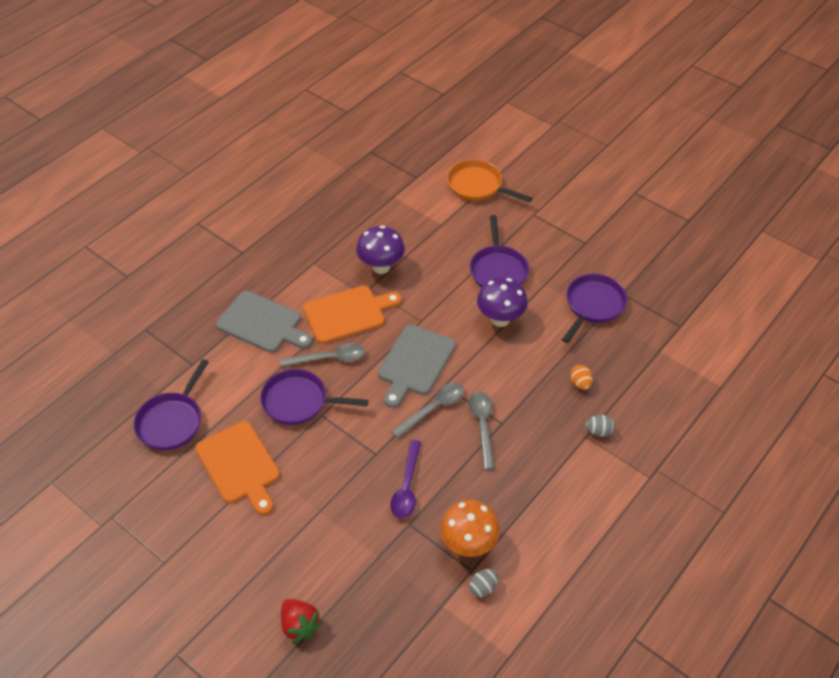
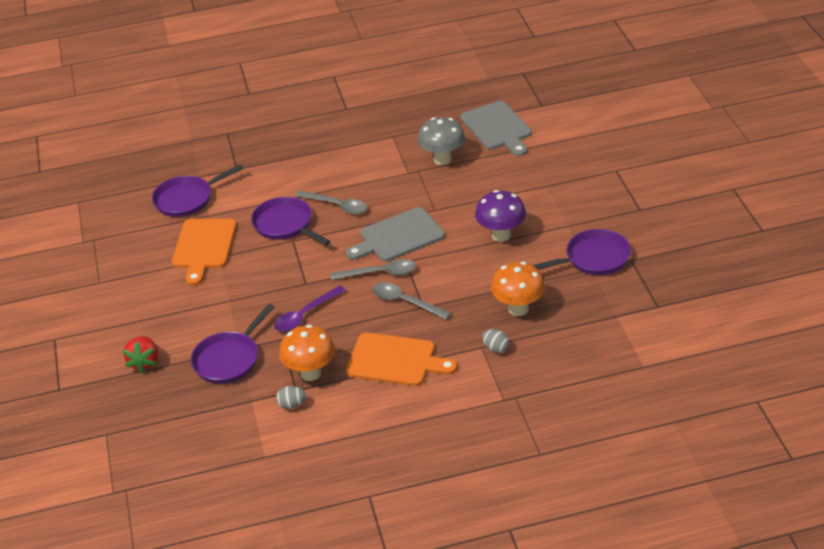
camera: 40 degrees right, 10 degrees down
(262, 323) = (312, 162): grey cutting board -> grey cutting board (497, 128)
(348, 313) = (382, 182): orange cutting board -> orange cutting board (395, 361)
(381, 267) = (442, 159): purple mushroom -> grey mushroom
(477, 186) = (589, 131): orange pan -> none
(482, 426) = (405, 302): grey spoon -> grey spoon turned 90 degrees counterclockwise
(498, 270) = (538, 199): purple pan -> purple pan (229, 359)
(580, 383) = (518, 309): orange egg -> orange mushroom

